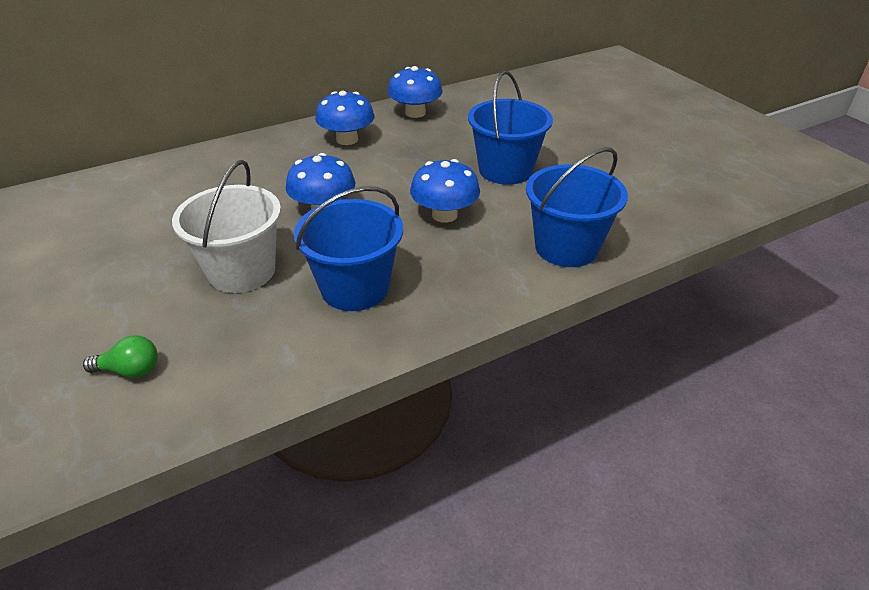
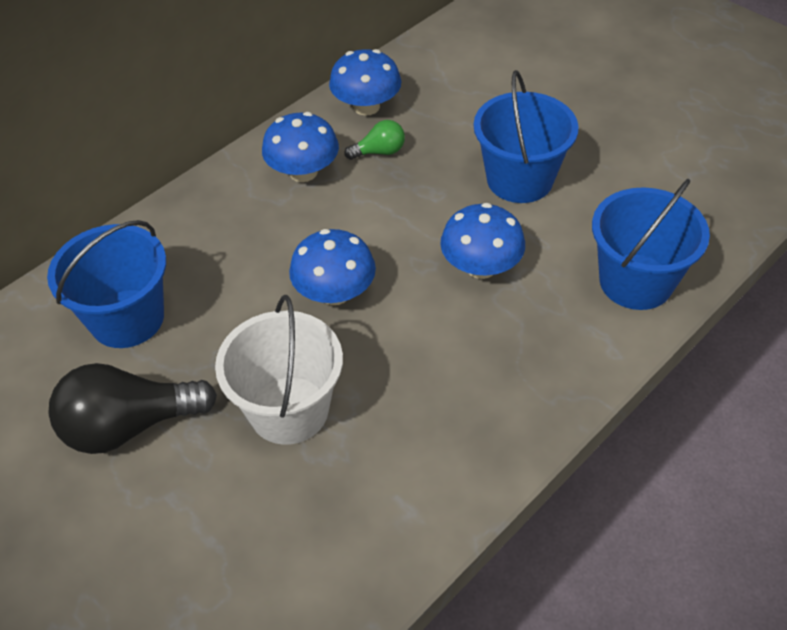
camera: 15 degrees left, 10 degrees up
(122, 256) = (129, 426): none -> black light bulb
(130, 370) = (243, 578): green light bulb -> green light bulb (379, 152)
(355, 288) = (432, 399): blue bucket -> blue bucket (127, 318)

